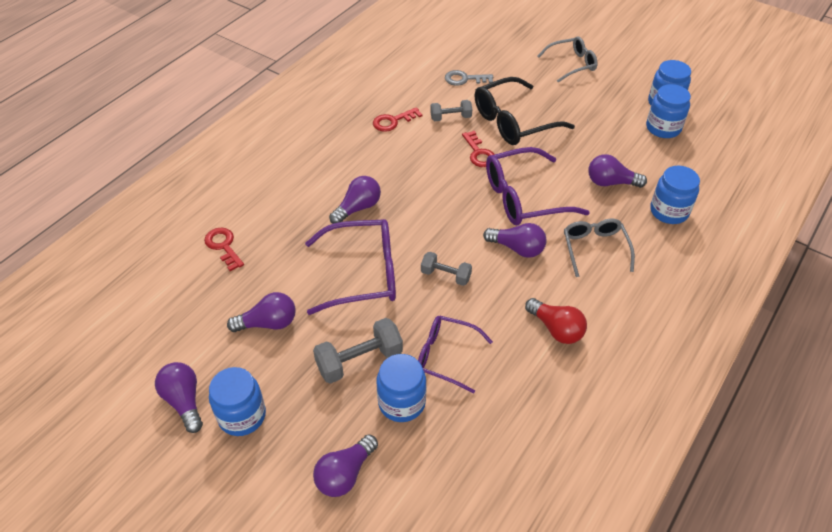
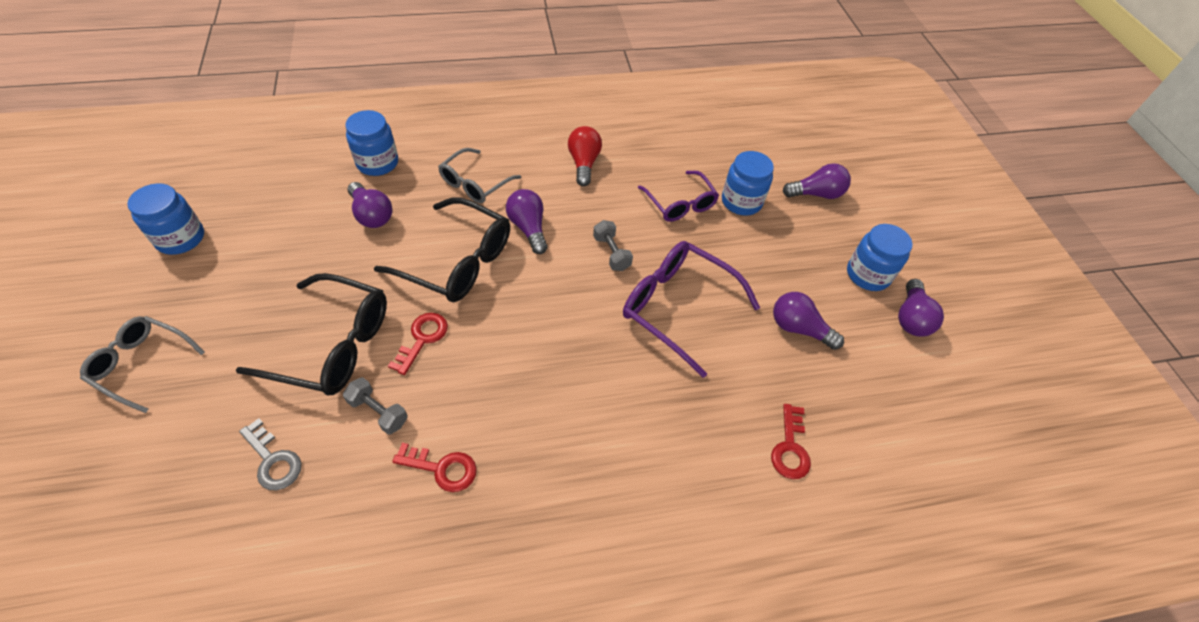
camera: 140 degrees left, 5 degrees up
(358, 208) = (613, 378): purple light bulb -> none
(359, 361) = (746, 246): grey dumbbell -> none
(524, 197) = (457, 261): purple glasses -> black glasses
(663, 128) = (237, 219): blue jar -> none

